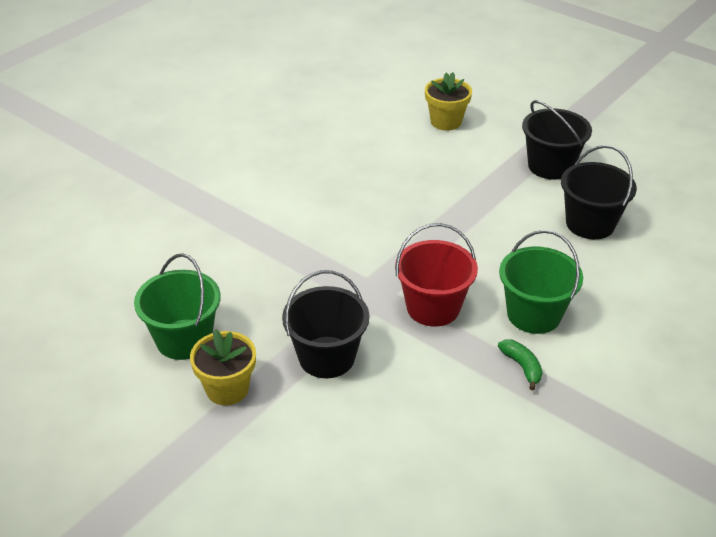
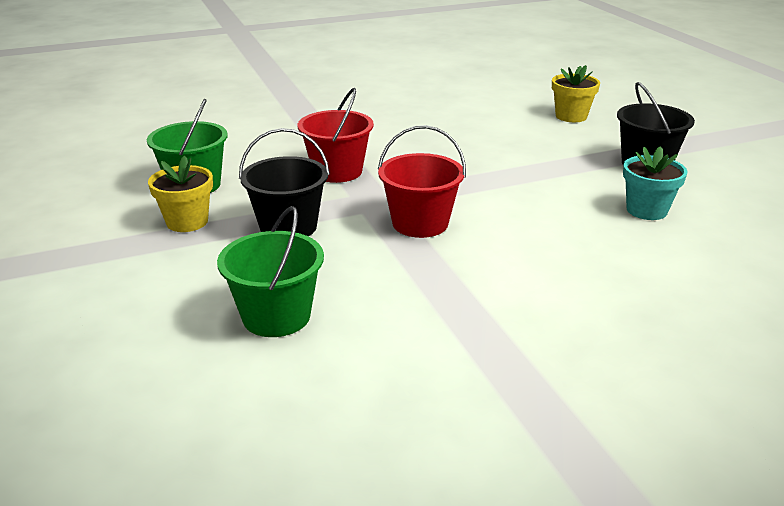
camera: 30 degrees right, 10 degrees down
(304, 269) = (337, 171): none -> red bucket
(522, 367) = (458, 287): green banana -> none
(534, 314) = (513, 255): green bucket -> green bucket (276, 316)
(590, 224) = (646, 210): black bucket -> turquoise flower pot

